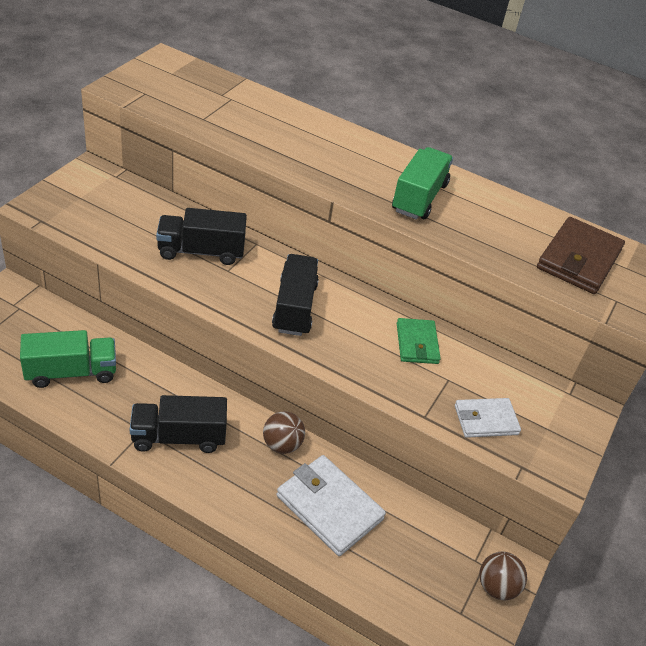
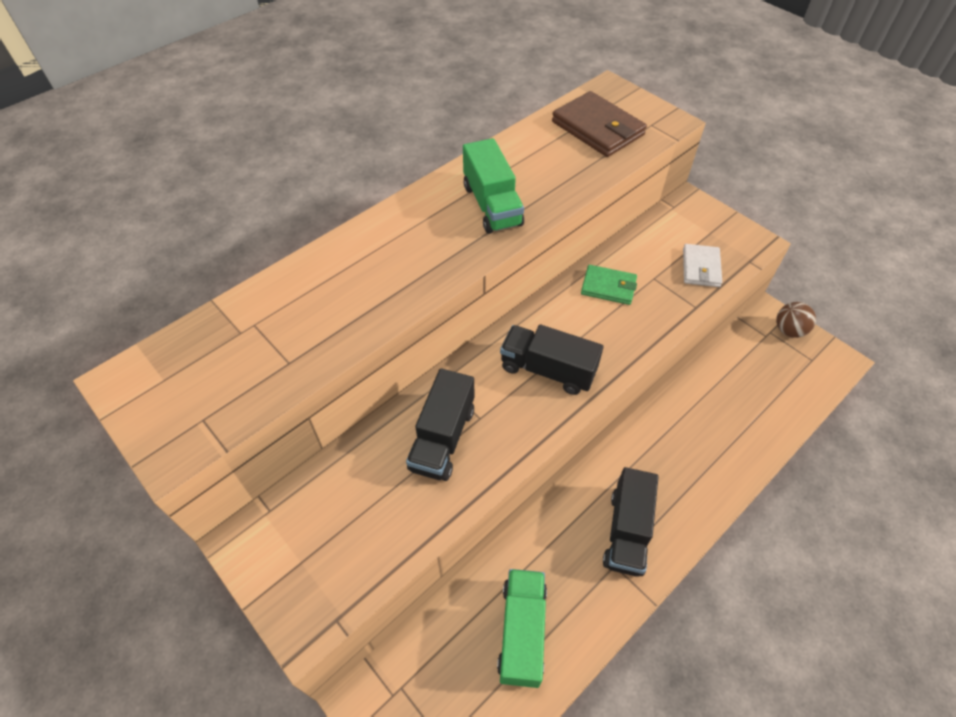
camera: 65 degrees left, 10 degrees up
(282, 445) = (644, 442): brown ball -> none
(329, 507) = (714, 421): white wallet -> none
(419, 198) = (492, 205): green truck -> green truck turned 150 degrees counterclockwise

